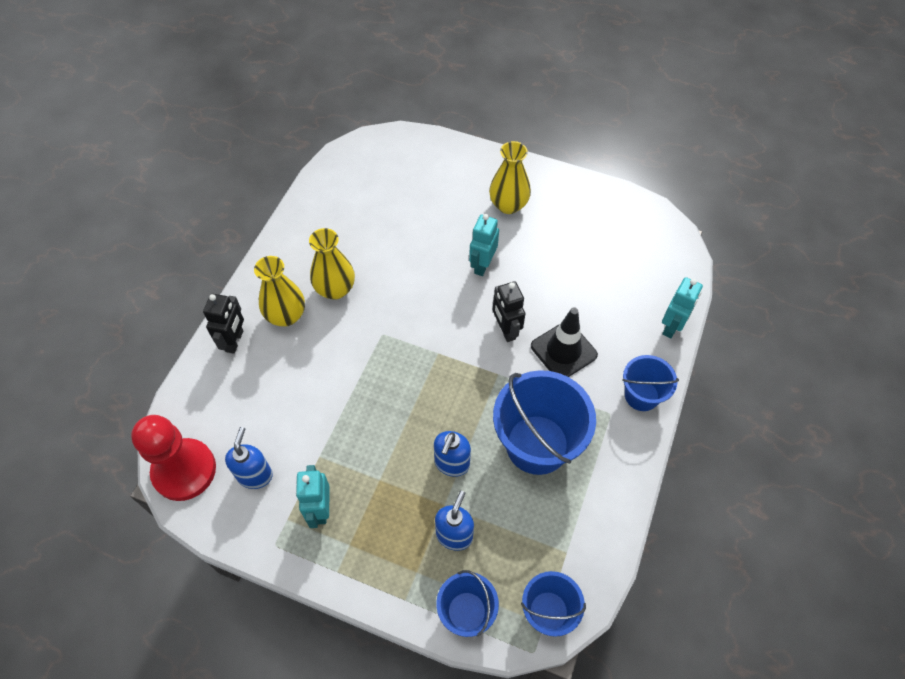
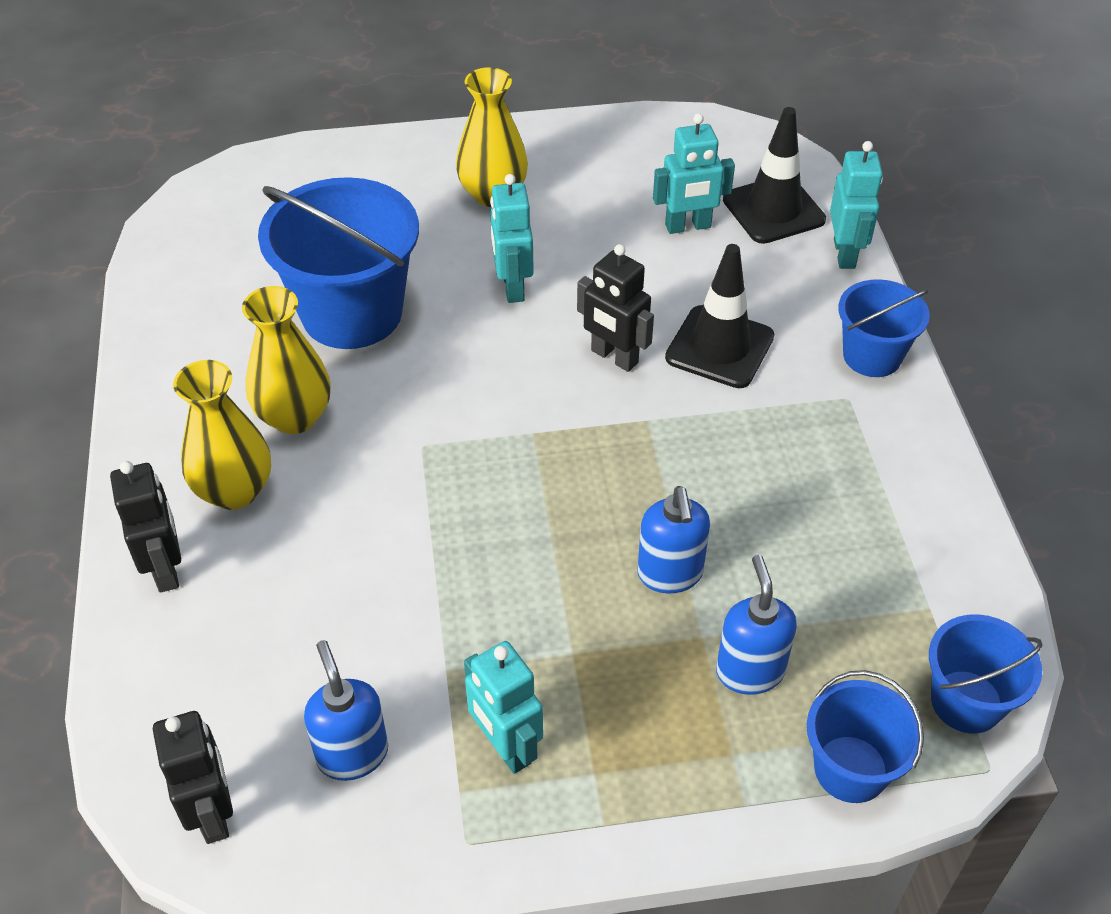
camera: 30 degrees left, 10 degrees down
(184, 470) = (213, 813): red pawn -> black robot
(537, 444) = (776, 486): blue bucket -> blue bucket (352, 313)
(597, 270) = (688, 226): none -> turquoise robot
(651, 281) = (773, 210): none -> black traffic cone

